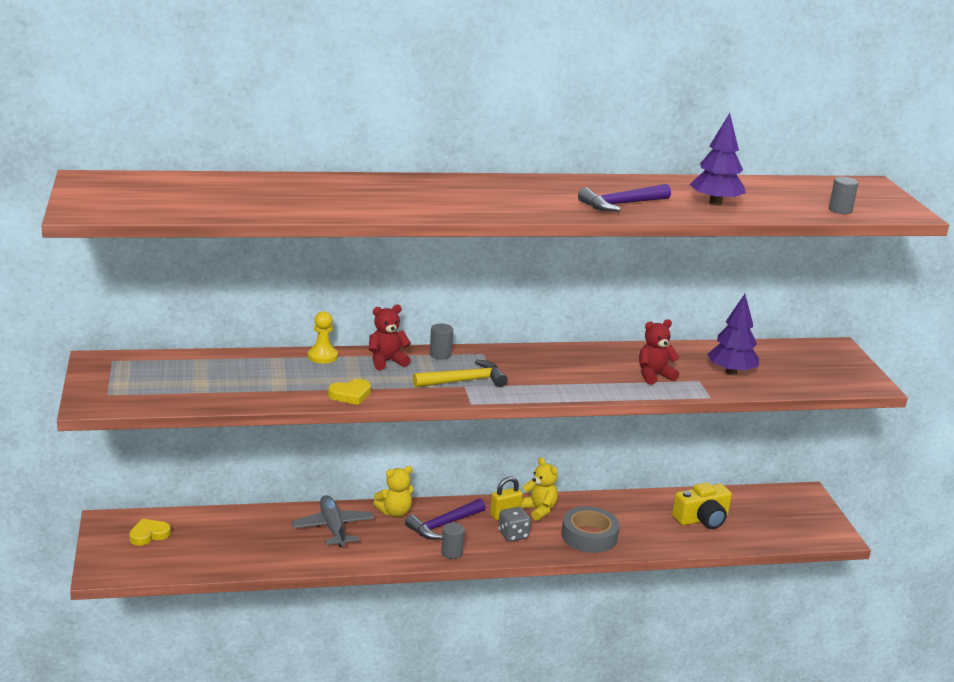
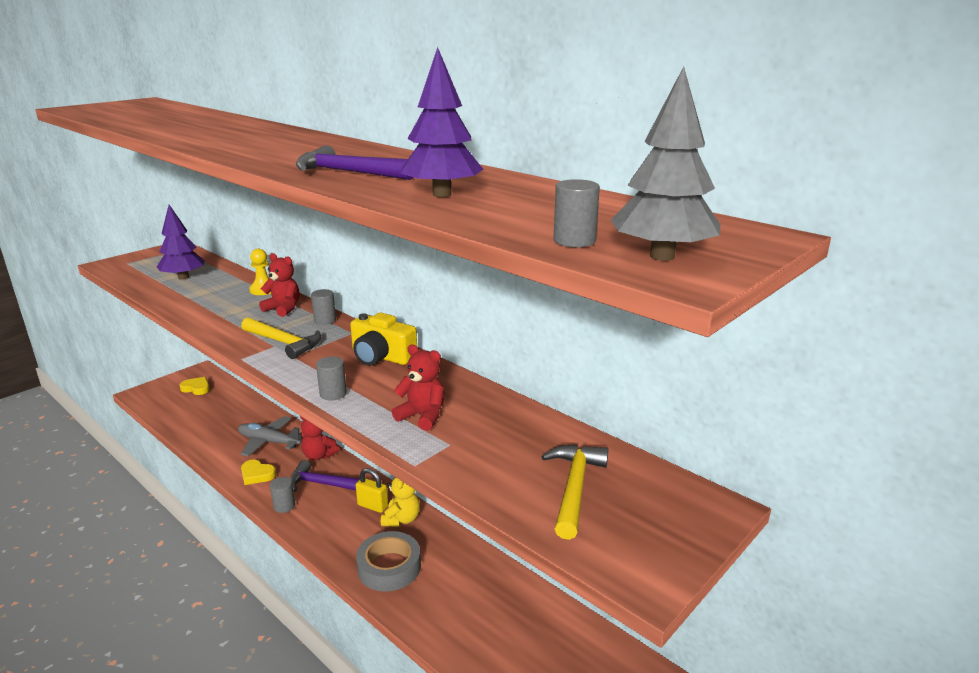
camera: 55 degrees right, 0 degrees up
(333, 528) = (269, 442): grey plane -> grey plane turned 105 degrees counterclockwise
(350, 395) = (204, 317): yellow heart -> yellow heart (257, 474)
(395, 512) = (319, 455): yellow teddy bear -> red teddy bear
(513, 535) = (344, 524): grey dice -> none
(583, 390) = (333, 394): none -> grey cylinder
(702, 519) = (510, 631): yellow camera -> yellow camera (381, 356)
(731, 372) = (503, 456): purple tree -> purple tree (183, 277)
(783, 368) = (574, 488): none -> yellow hammer
(881, 206) = (662, 256): none -> grey tree

